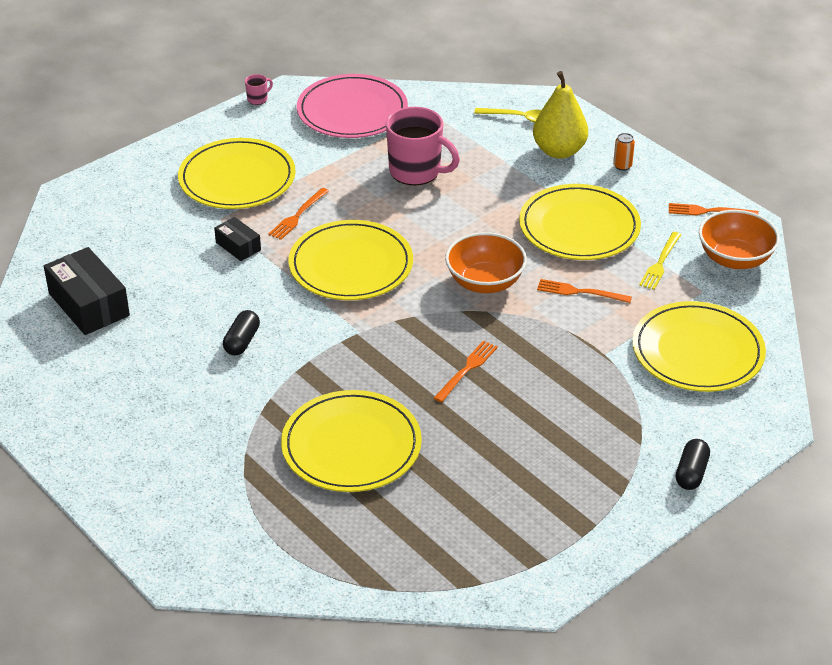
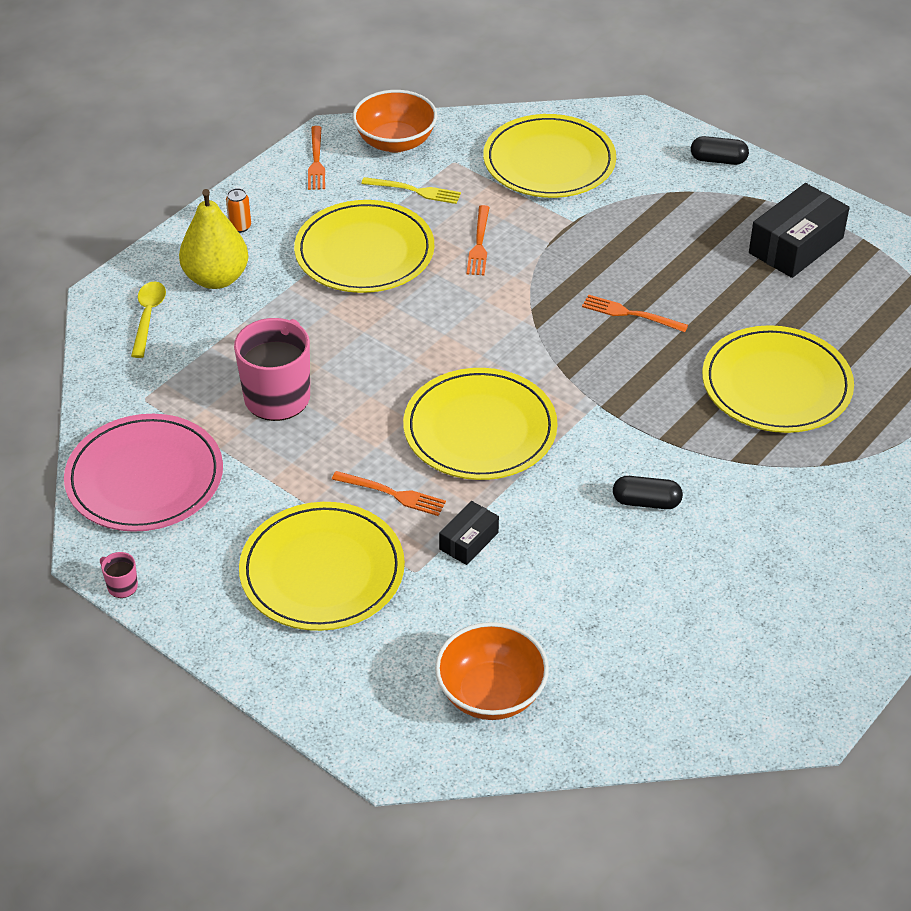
camera: 100 degrees left, 5 degrees up
(88, 304) = (626, 668): black box -> black box (796, 245)
(485, 282) = (482, 315): orange bowl -> orange bowl (491, 693)

